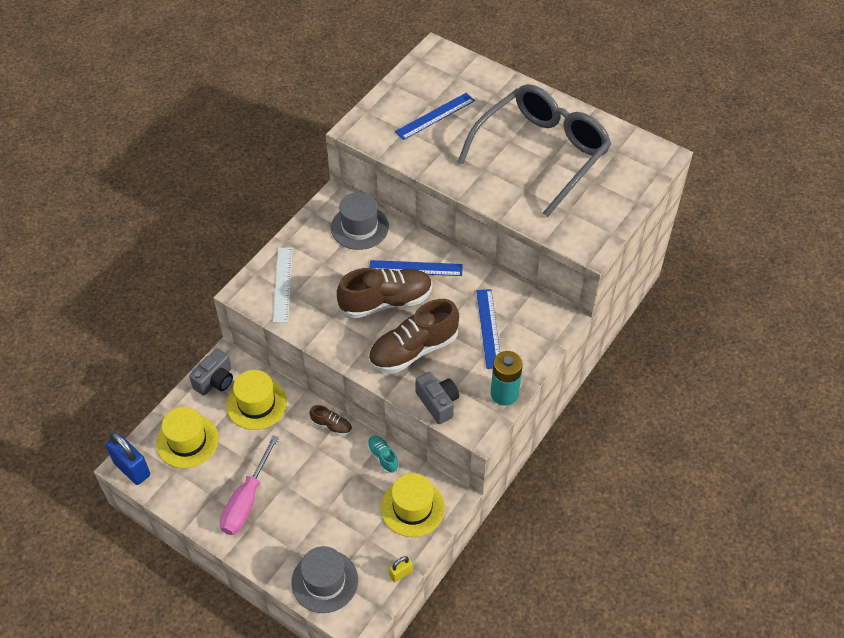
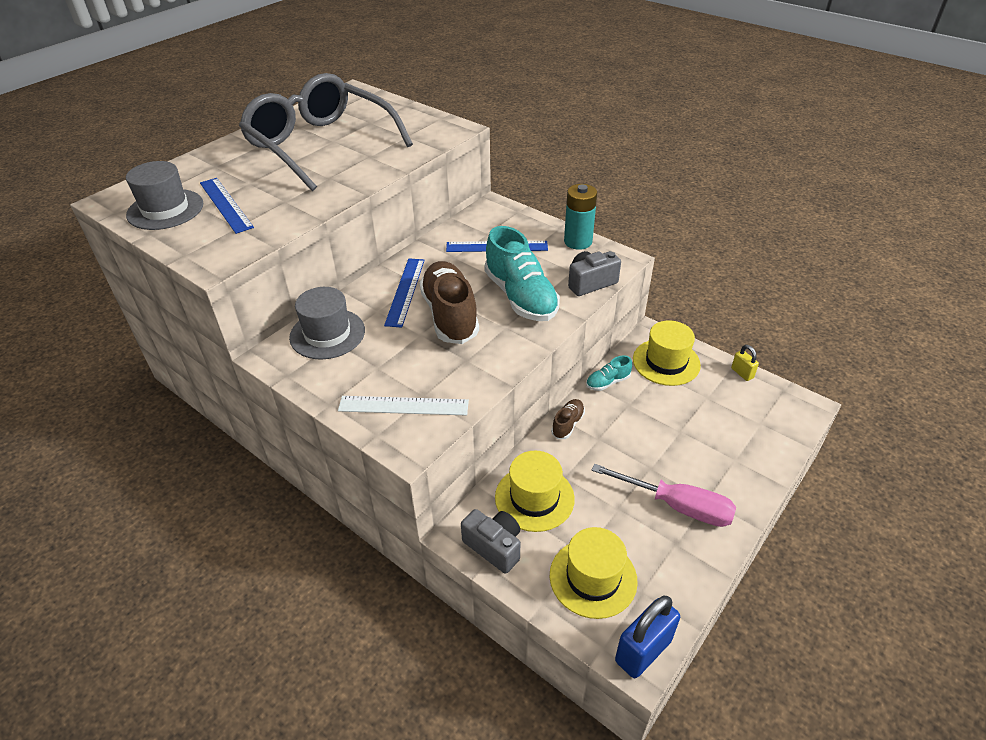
camera: 85 degrees left, 10 degrees down
(324, 581) = (766, 432): grey hat -> grey hat (165, 209)
(413, 350) = (521, 297): brown shoe -> turquoise shoe

